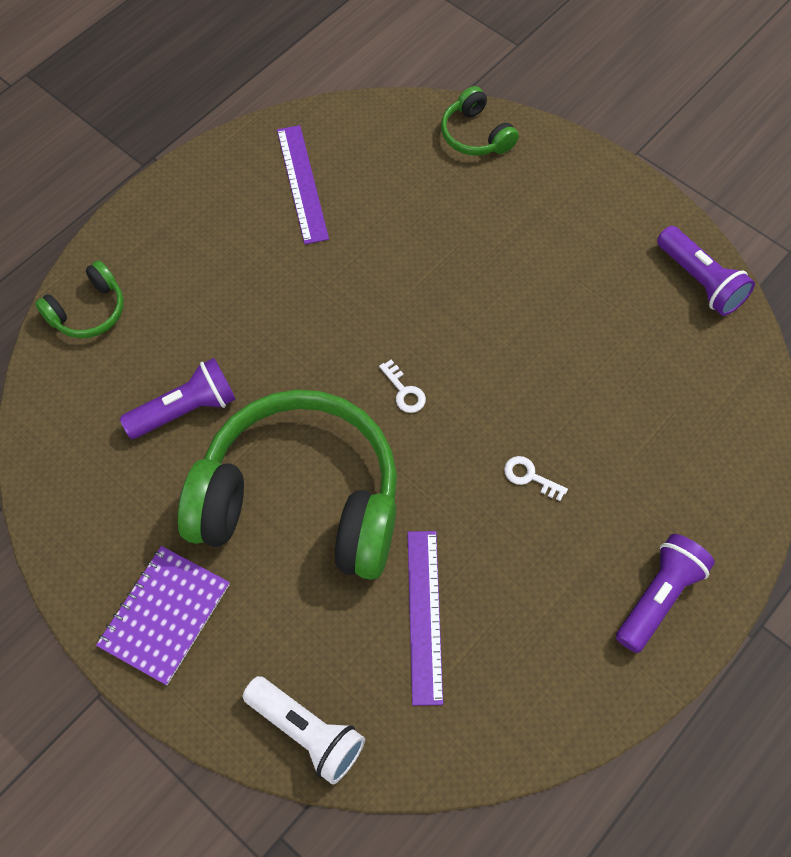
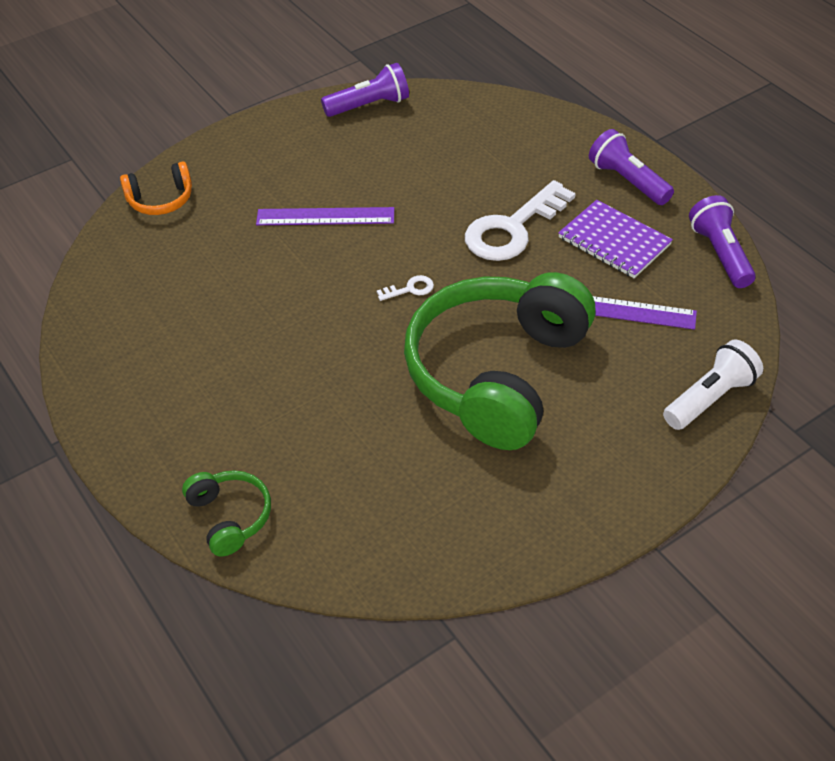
camera: 75 degrees left, 15 degrees down
(165, 615) = (589, 485): purple notebook -> purple notebook (614, 241)
(185, 410) = (377, 446): purple flashlight -> purple flashlight (720, 254)
(302, 183) = (152, 325): purple ruler -> purple ruler (325, 216)
(475, 135) = (161, 200): green headphones -> orange headphones
(530, 477) = (513, 228): white key -> white key, size x2.44

